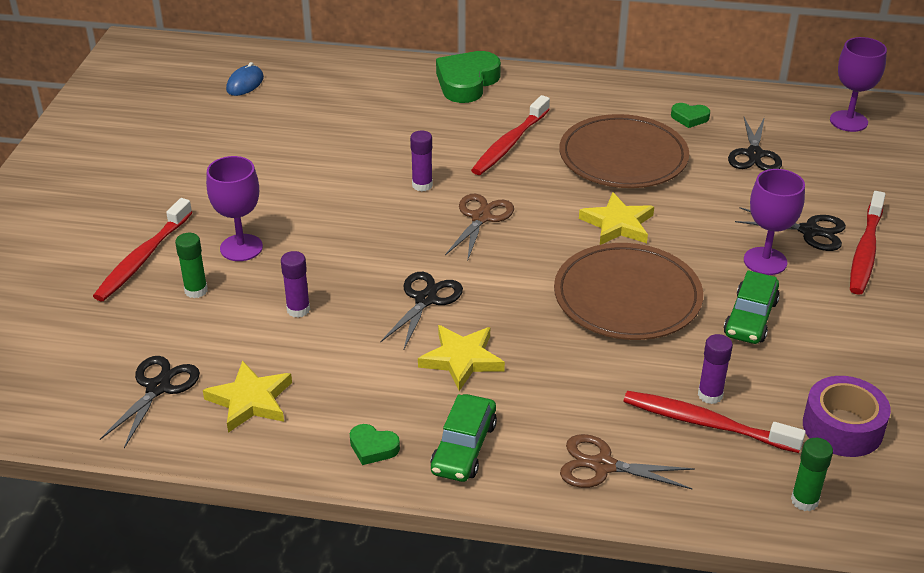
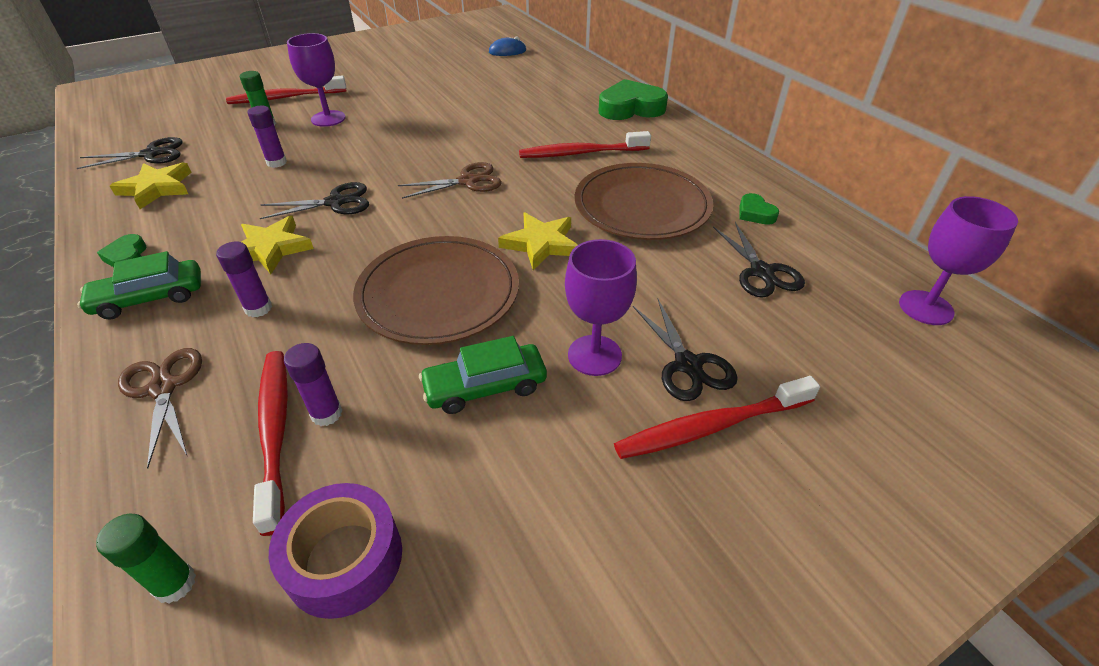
camera: 50 degrees right, 5 degrees up
(422, 185) = (478, 144): purple glue stick -> purple glue stick (258, 308)
(754, 154) = (761, 272): black scissors -> black scissors turned 75 degrees counterclockwise

